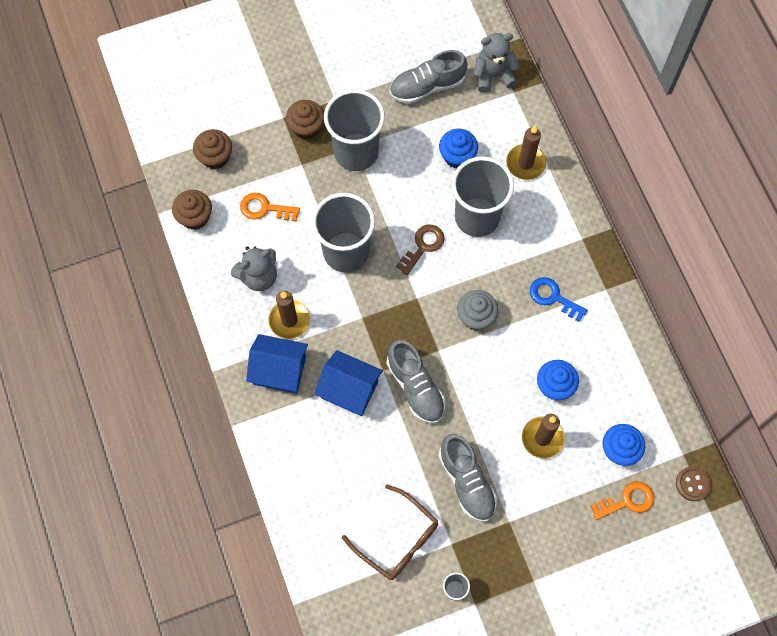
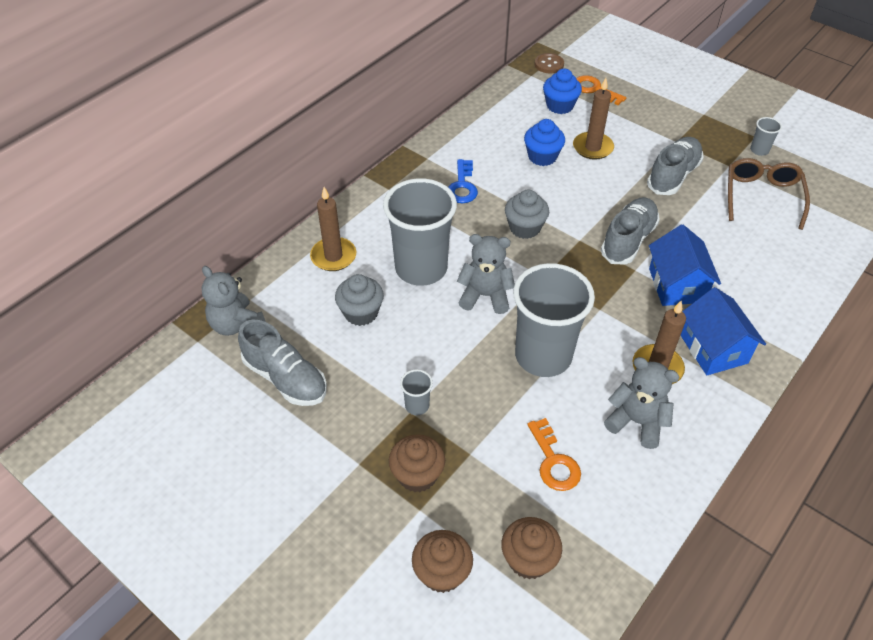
camera: 120 degrees left, 20 degrees down
(195, 217) = (624, 533): brown cupcake -> brown cupcake (442, 572)
(356, 152) = (417, 406): grey cup -> grey cup, size x0.41
(423, 246) = (485, 296): brown key -> grey teddy bear
(457, 156) = (361, 313): blue cupcake -> grey cupcake

